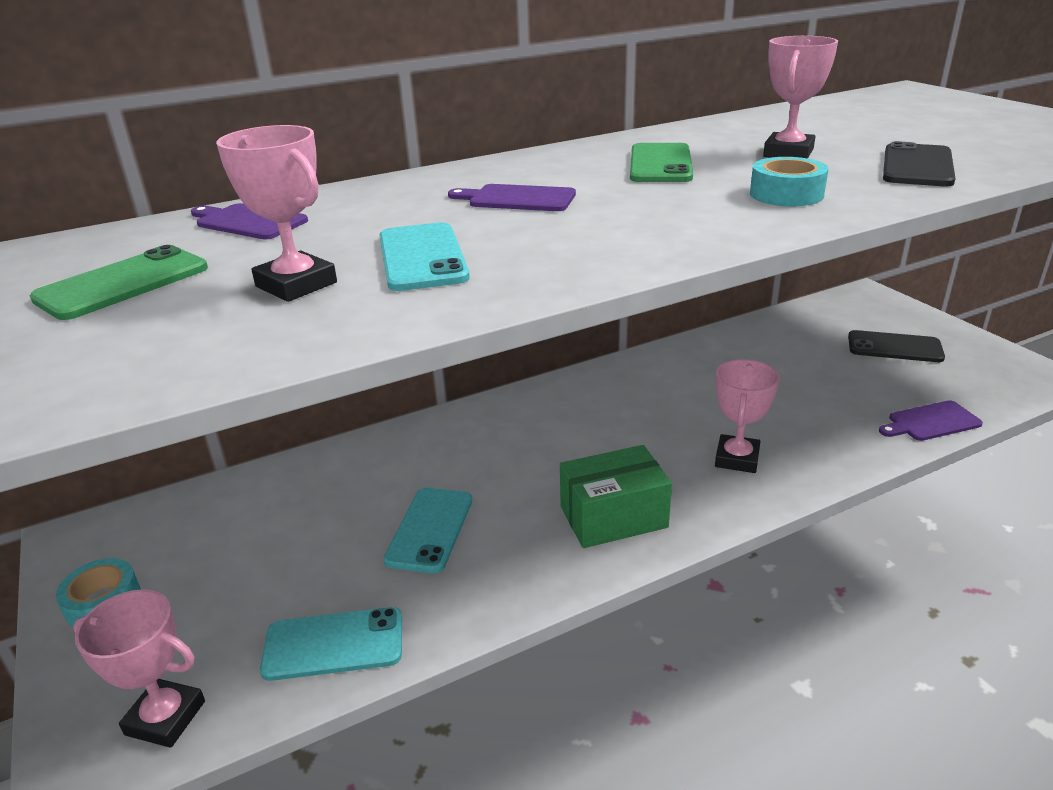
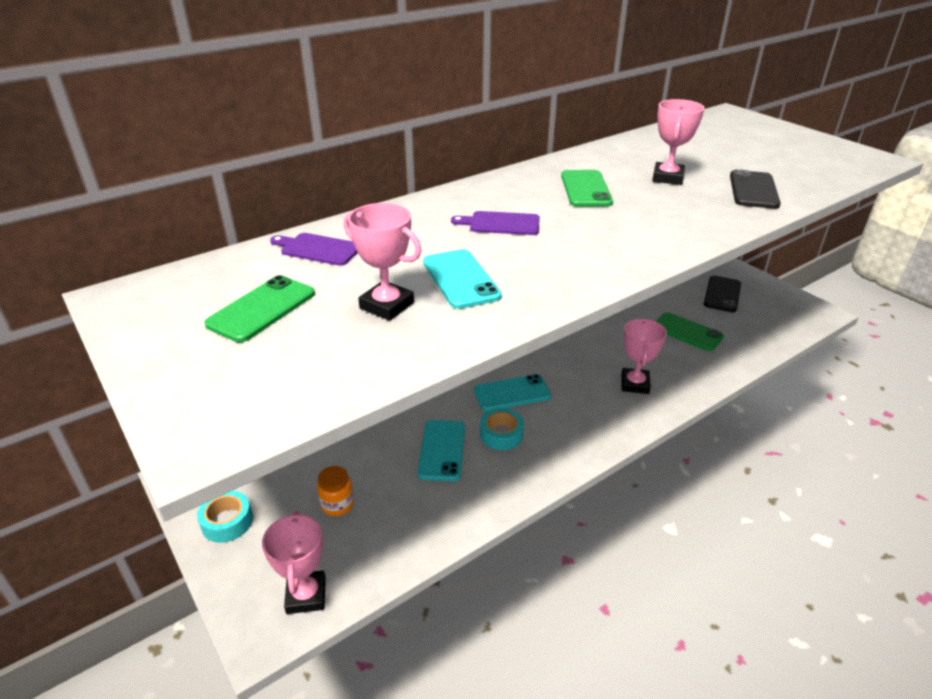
camera: 10 degrees left, 5 degrees up
(165, 718) = (306, 595): pink trophy -> pink trophy turned 75 degrees clockwise
(259, 592) = (337, 504): none -> orange jar
(333, 644) = (402, 535): turquoise phone -> turquoise phone (512, 393)
(613, 517) = (563, 432): green box -> none
(786, 194) = (678, 217): turquoise tape -> turquoise tape (501, 434)
(831, 394) = (687, 332): none -> green phone
(894, 347) = (722, 294): black phone -> black phone turned 75 degrees counterclockwise
(930, 422) = (753, 350): purple cutting board -> none

